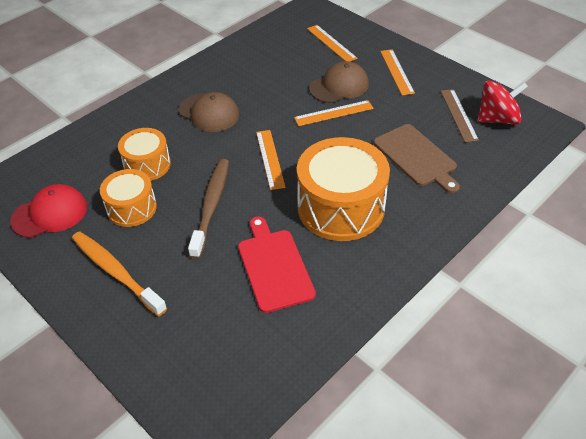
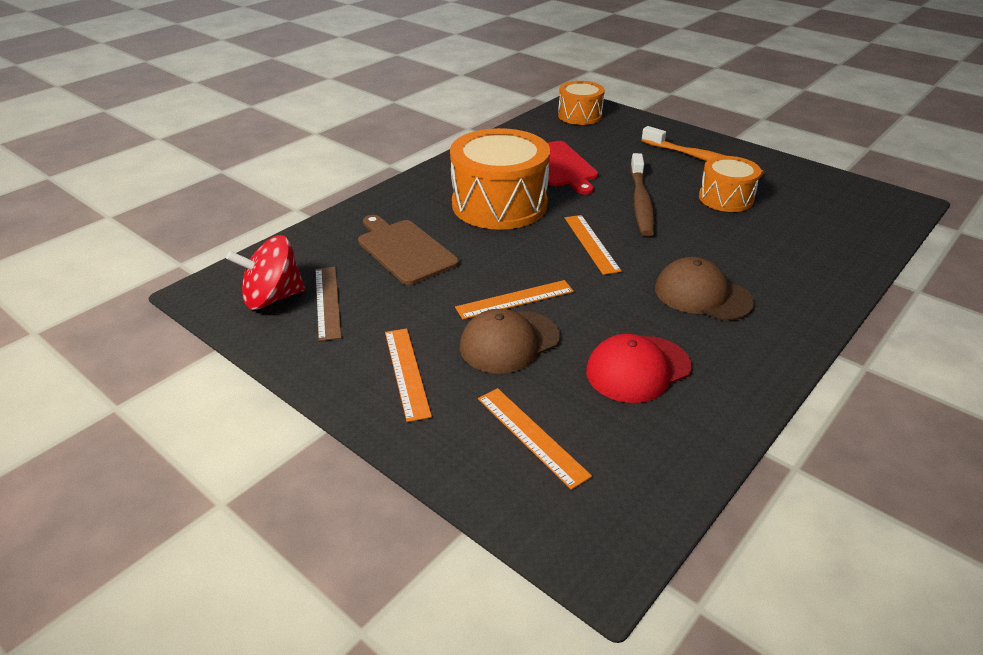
camera: 175 degrees right, 10 degrees down
(50, 214) = (808, 192): red cap -> red cap (638, 369)
(147, 165) = (741, 234): orange drum -> orange drum (580, 115)

